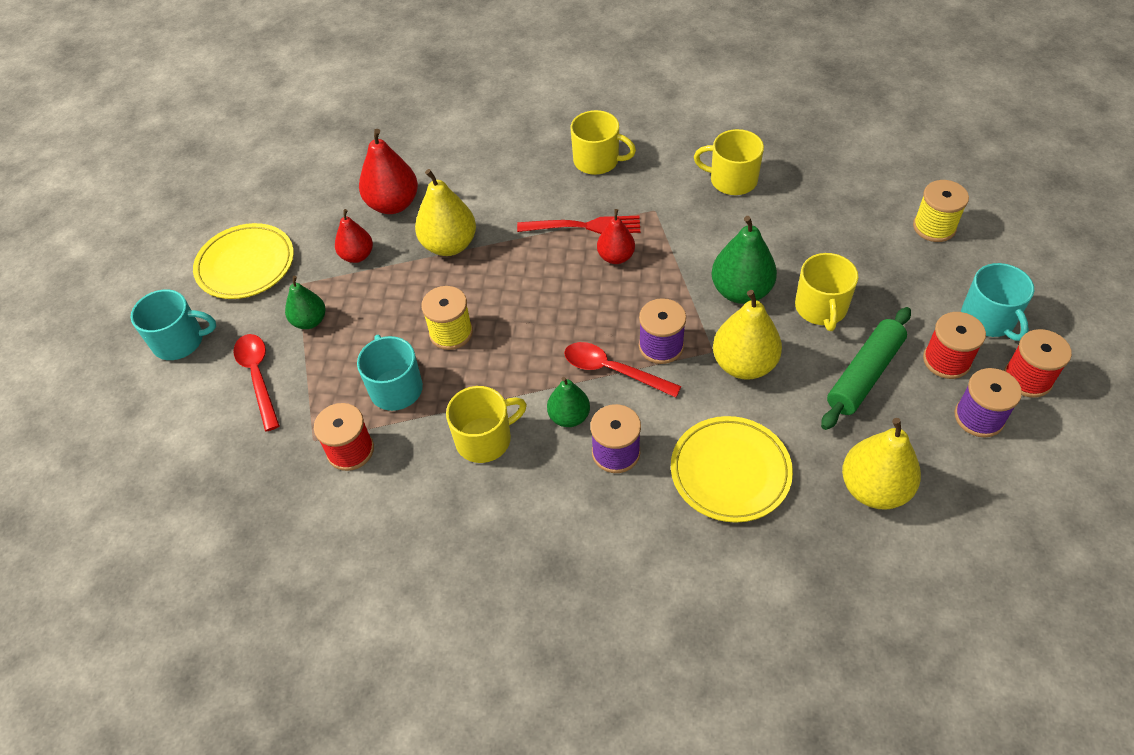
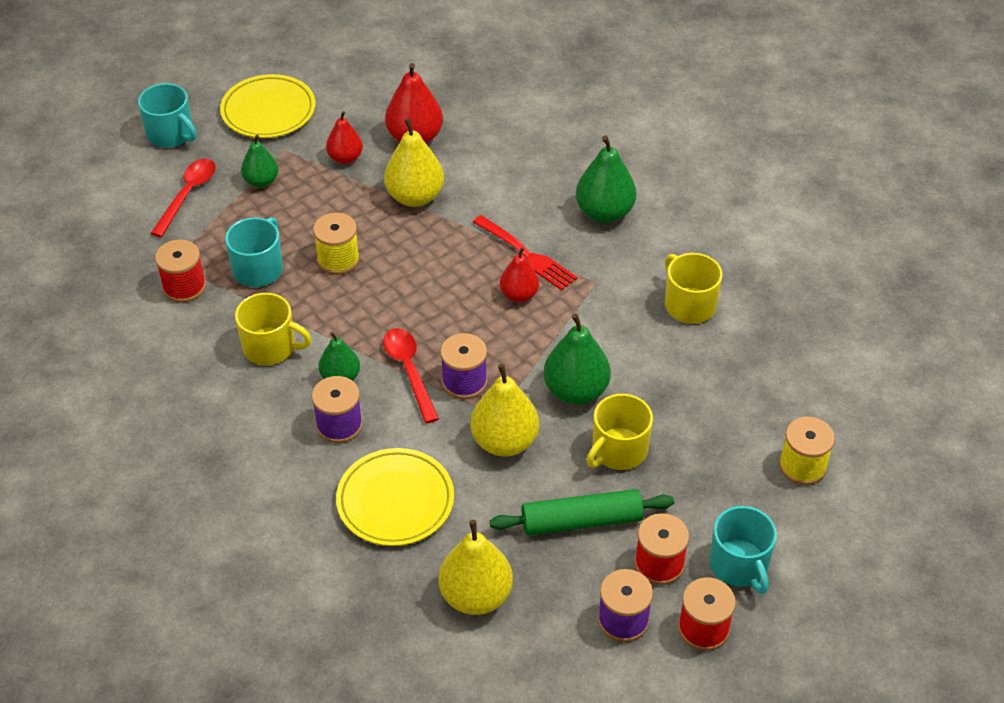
camera: 40 degrees right, 5 degrees down
(597, 161) = (604, 212): yellow mug -> green pear
(989, 319) = (739, 565): turquoise mug -> turquoise mug turned 45 degrees counterclockwise

